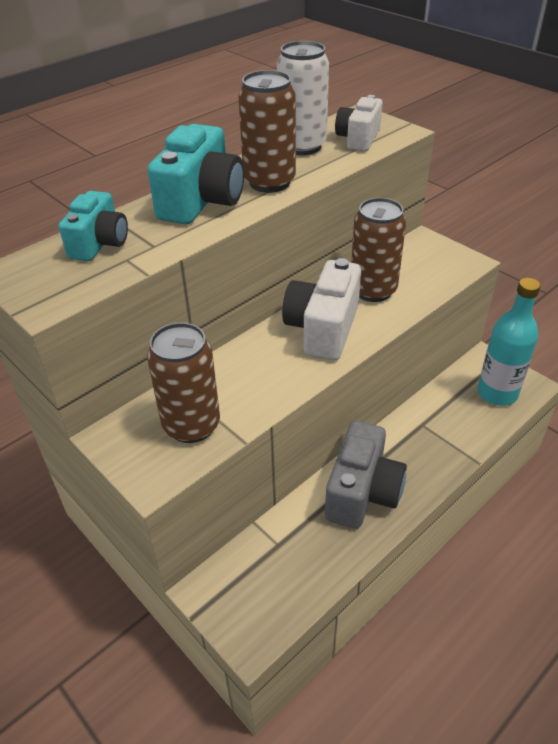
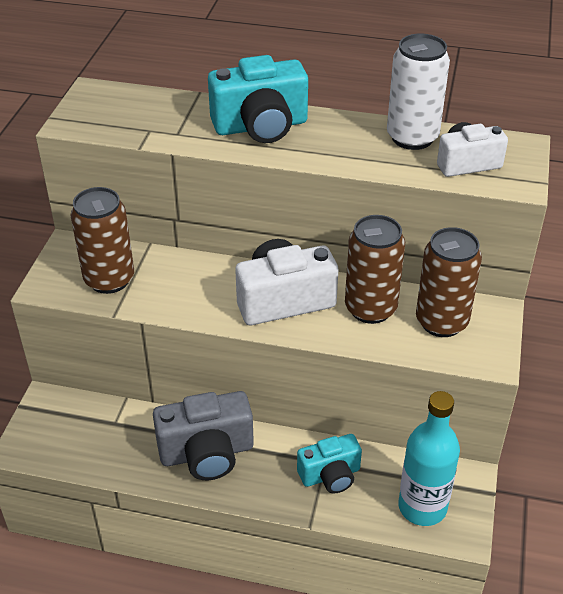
camera: 55 degrees right, 0 degrees up
(99, 243) = (157, 109): turquoise camera -> turquoise camera (330, 475)
(269, 182) = (327, 146): brown can -> brown can (441, 322)

